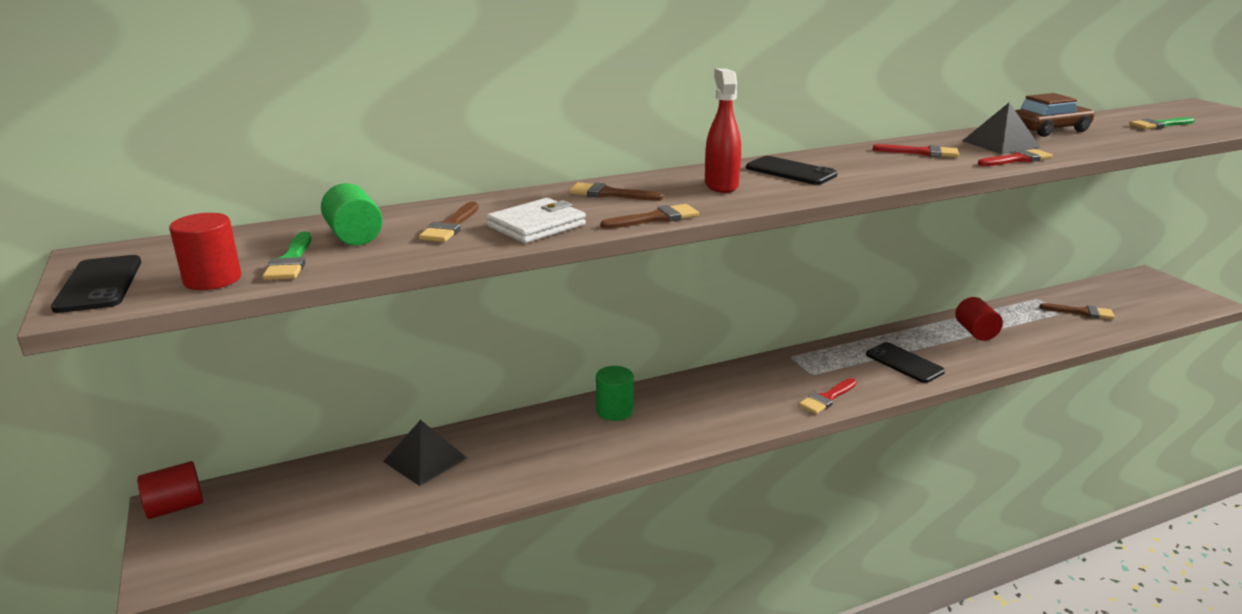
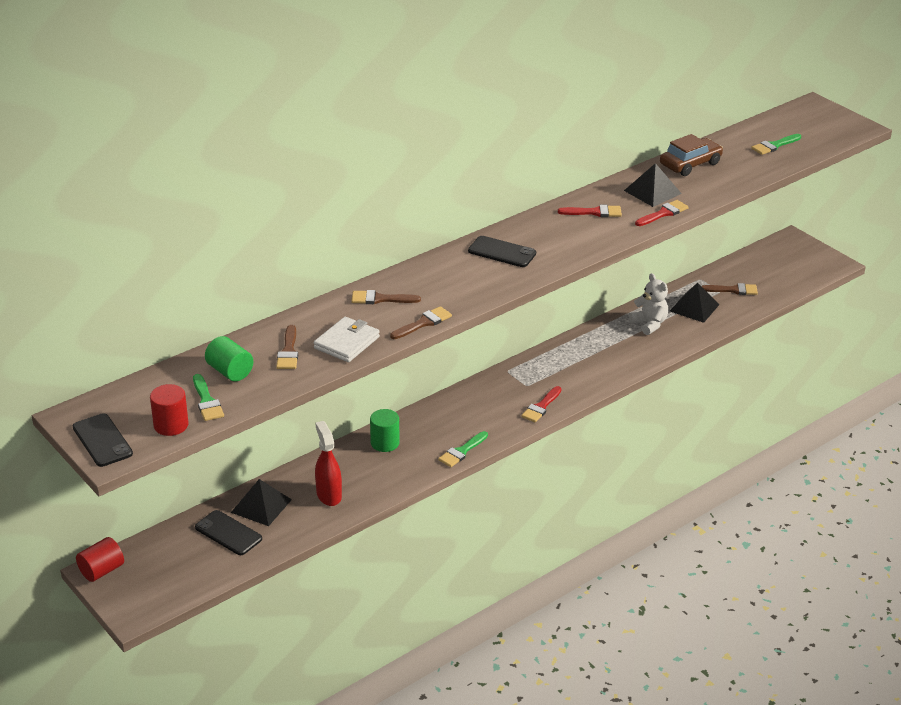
camera: 15 degrees left, 10 degrees up
(710, 434) = (462, 451): none -> green brush
(721, 185) = (456, 277): red spray bottle -> red spray bottle (329, 495)
(904, 363) = (595, 364): black phone -> black phone (228, 533)
(975, 332) = (649, 324): red cylinder -> white teddy bear
(1032, 323) = (694, 307): none -> black pyramid

